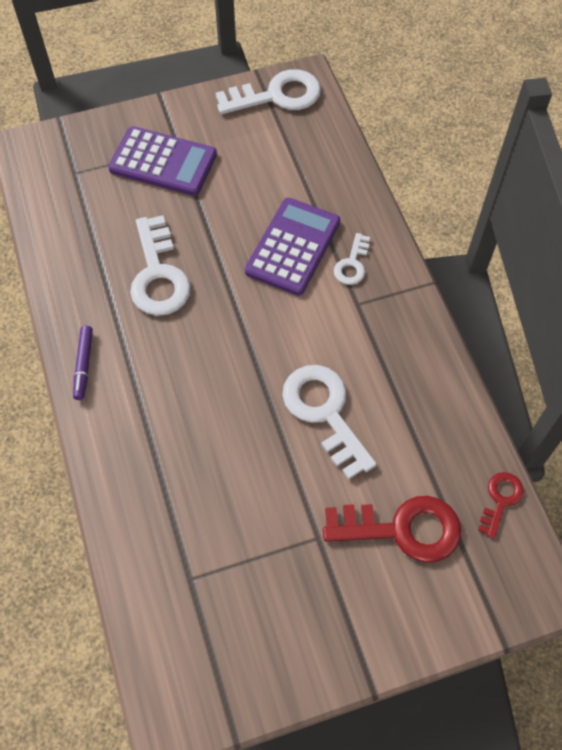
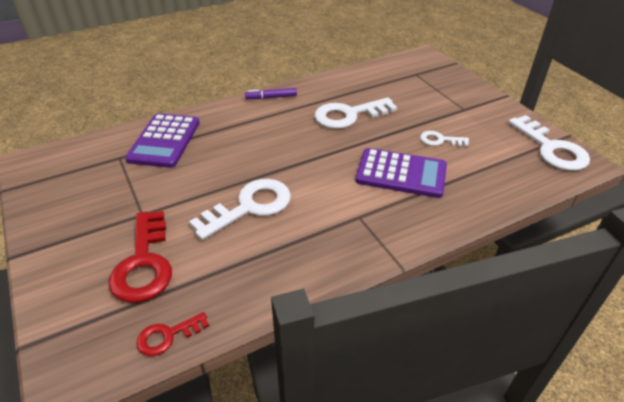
camera: 80 degrees right, 20 degrees down
(163, 162) = (446, 104): purple calculator -> purple calculator (164, 141)
(352, 264) = (399, 209): white key -> white key (440, 140)
(500, 500) = (167, 336): red key -> red key turned 135 degrees clockwise

